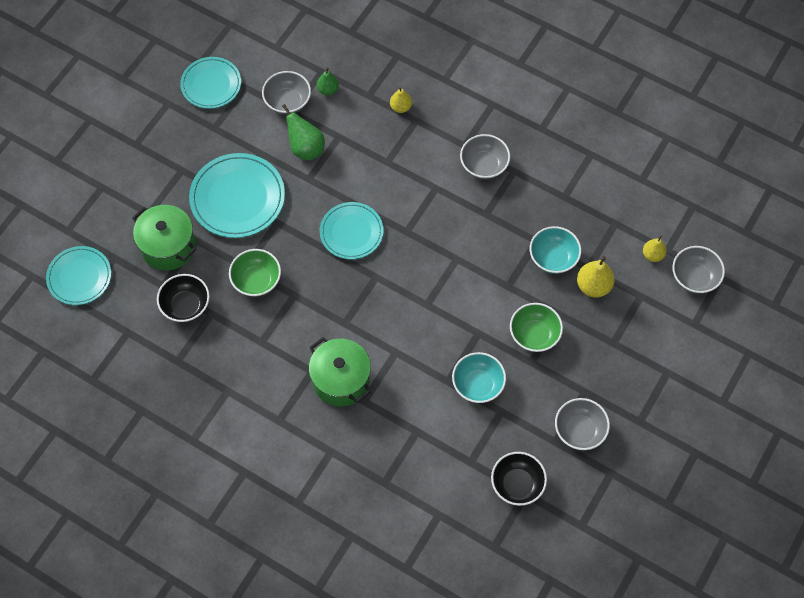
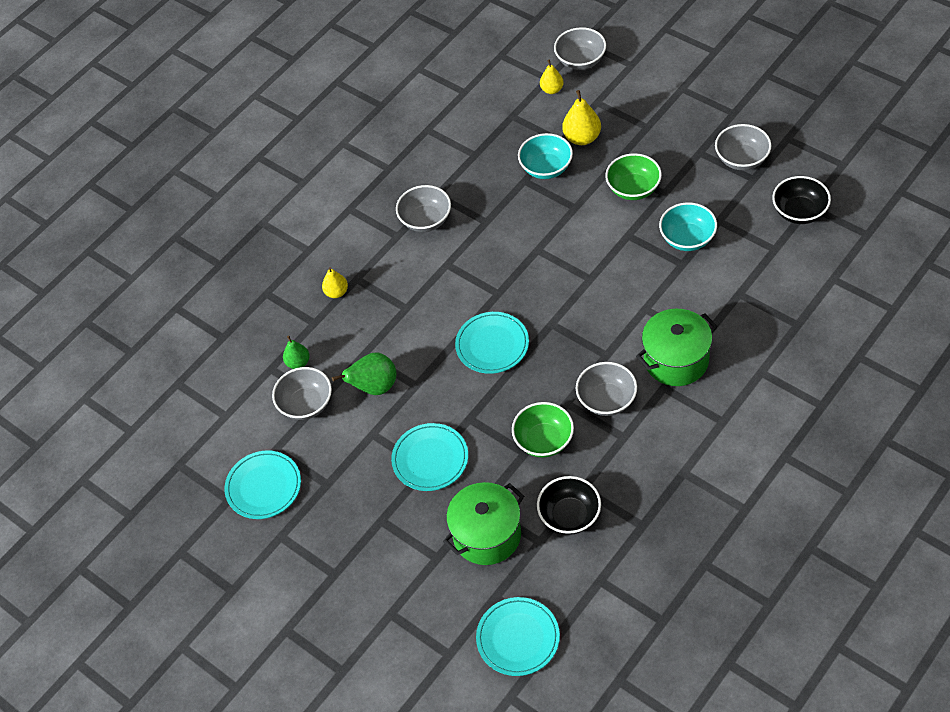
camera: 75 degrees left, 10 degrees down
(237, 198) = (430, 459): turquoise plate -> turquoise plate, size x0.66
(298, 326) = (607, 400): none -> grey bowl

